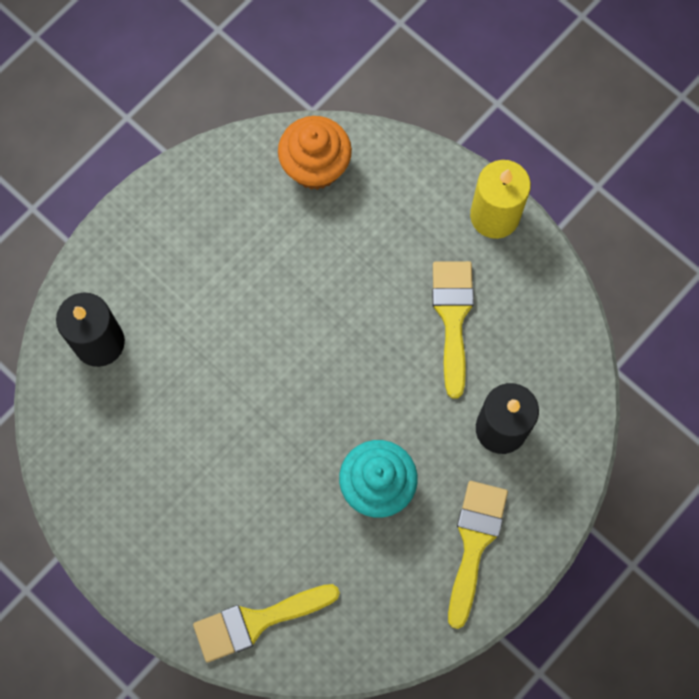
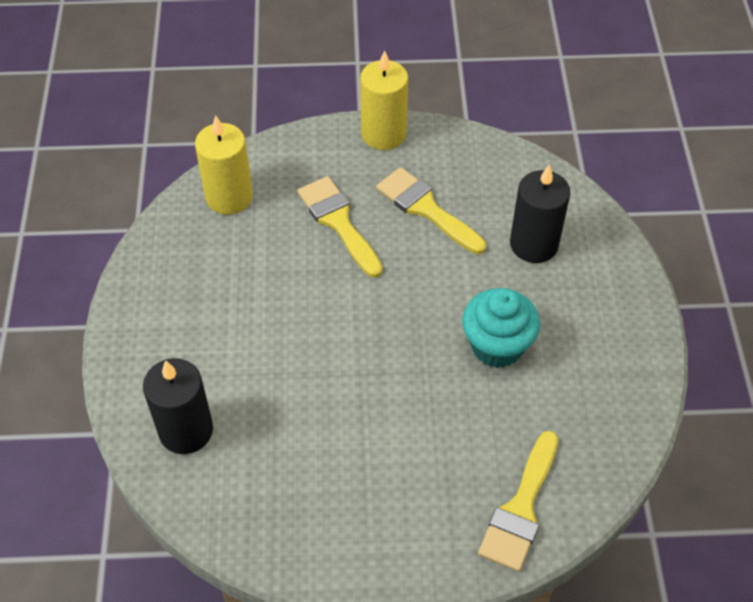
camera: 45 degrees left, 20 degrees down
(315, 167) = (229, 197): orange cupcake -> yellow candle
(474, 543) = (601, 324): yellow brush -> yellow brush (338, 222)

